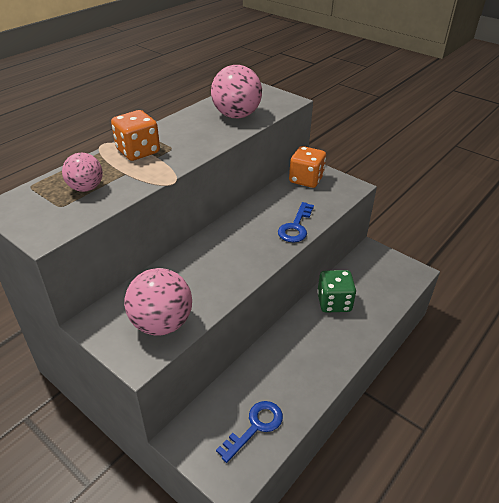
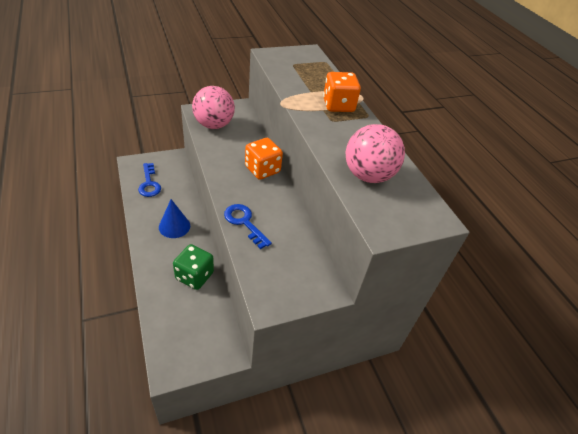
camera: 115 degrees right, 5 degrees up
(86, 188) = (305, 75): pink ball -> none
(296, 353) = (174, 226): none -> blue cone
(306, 179) = (309, 272): orange dice -> orange dice (262, 170)

